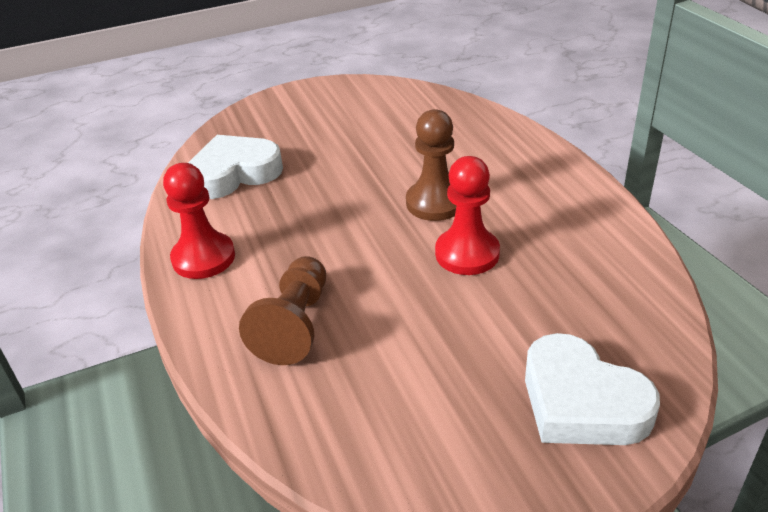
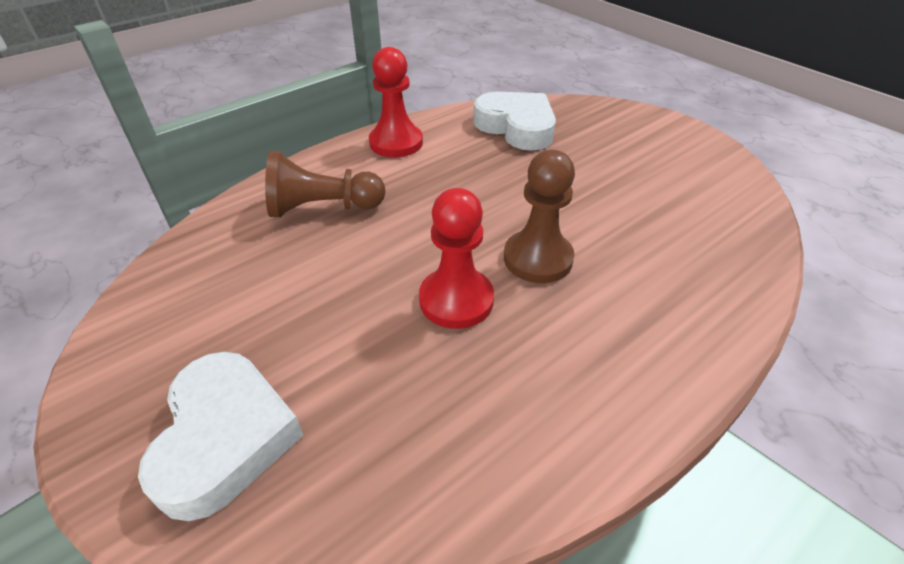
camera: 70 degrees right, 5 degrees up
(581, 402) = (225, 438): white heart -> white heart turned 150 degrees clockwise

